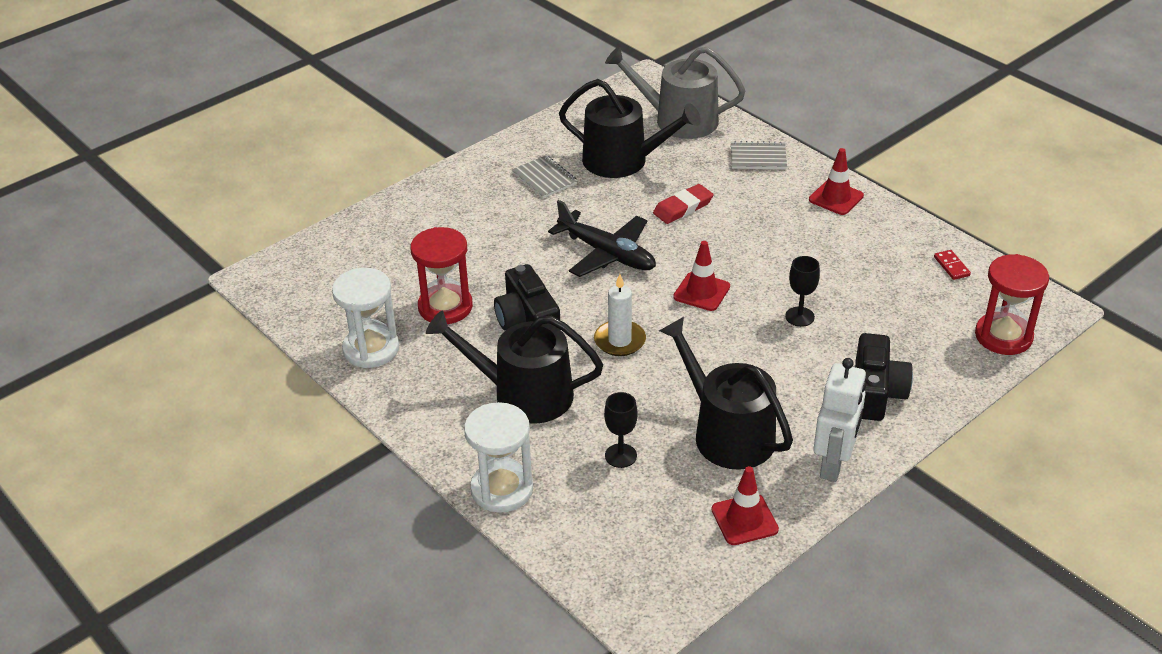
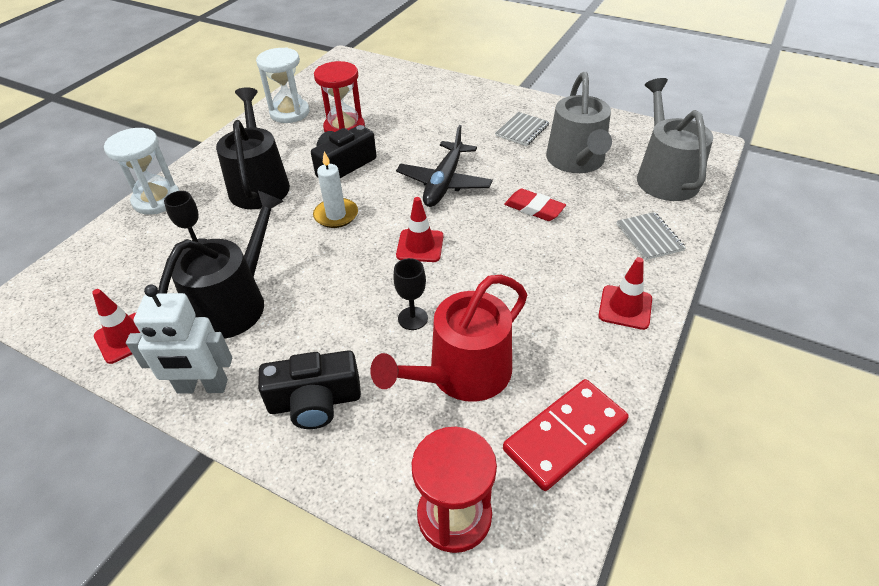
camera: 70 degrees right, 5 degrees up
(623, 161) = (576, 161): black watering can -> grey watering can
(875, 302) = (462, 374): none -> red watering can
(951, 266) = (565, 436): red domino -> red domino, size x2.39

